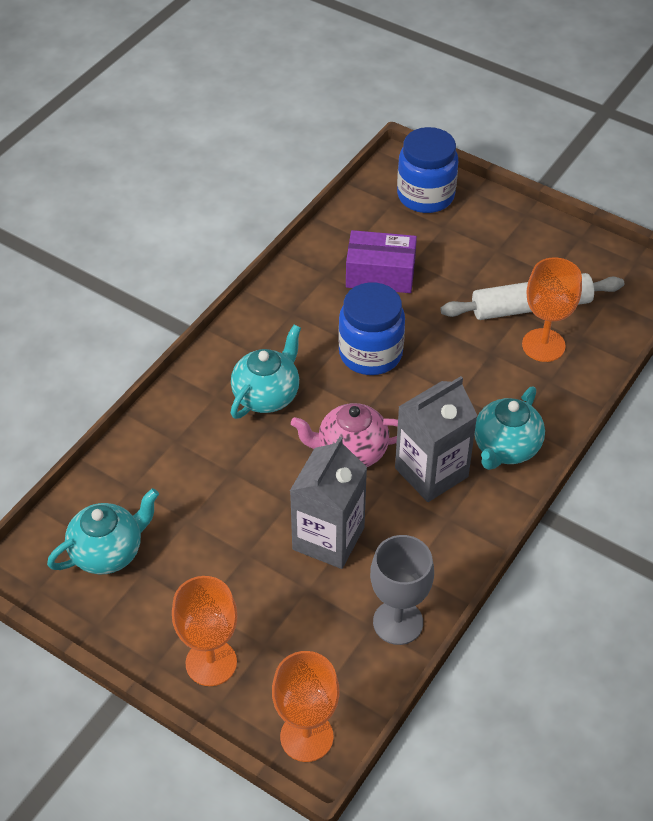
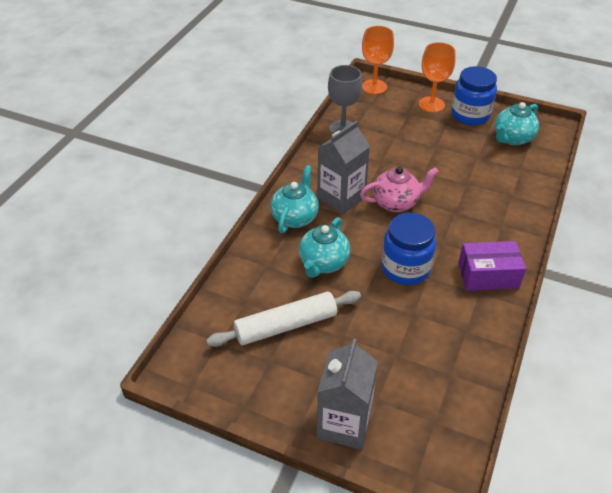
camera: 170 degrees right, 5 degrees down
(267, 395) = (467, 229): turquoise teapot -> turquoise teapot (323, 263)
(328, 538) = (393, 158): grey carton -> grey carton (344, 424)
(380, 274) = (420, 338): purple box -> purple box (488, 275)
(425, 196) = (405, 437): blue jar -> blue jar (470, 115)
(543, 345) = (273, 293): orange goblet -> none

